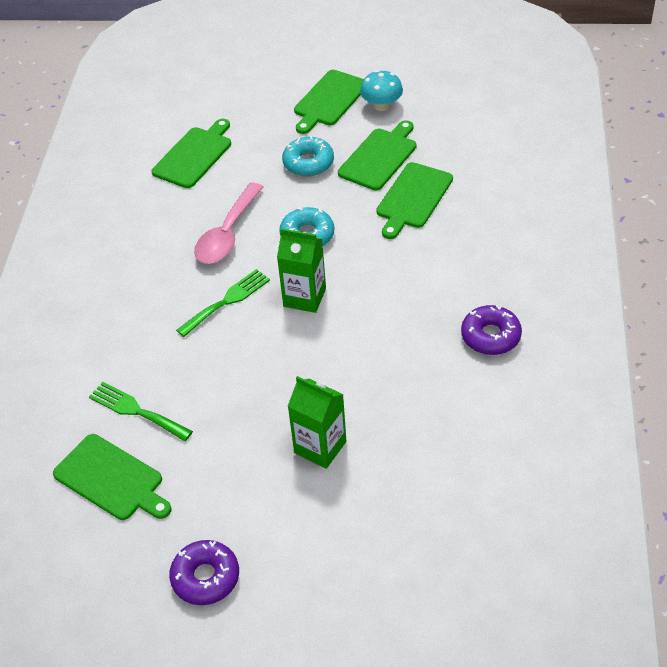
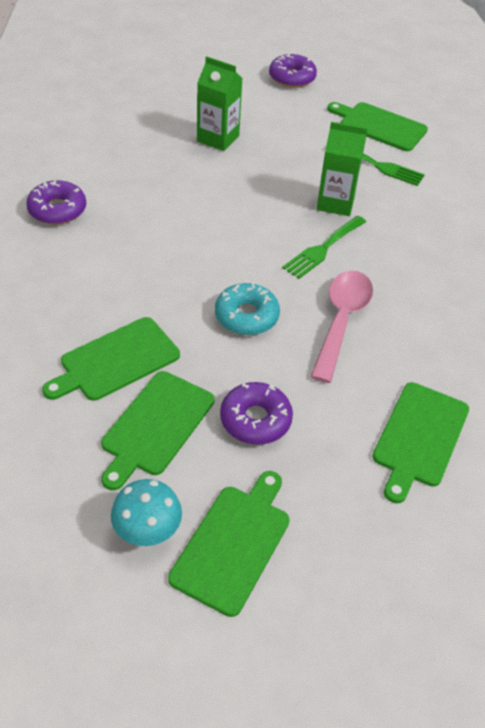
camera: 170 degrees right, 0 degrees up
(304, 297) = (242, 250): green carton -> green carton (335, 203)
(308, 163) = (255, 420): turquoise donut -> purple donut
(413, 198) = (116, 361): green cutting board -> green cutting board turned 150 degrees counterclockwise

